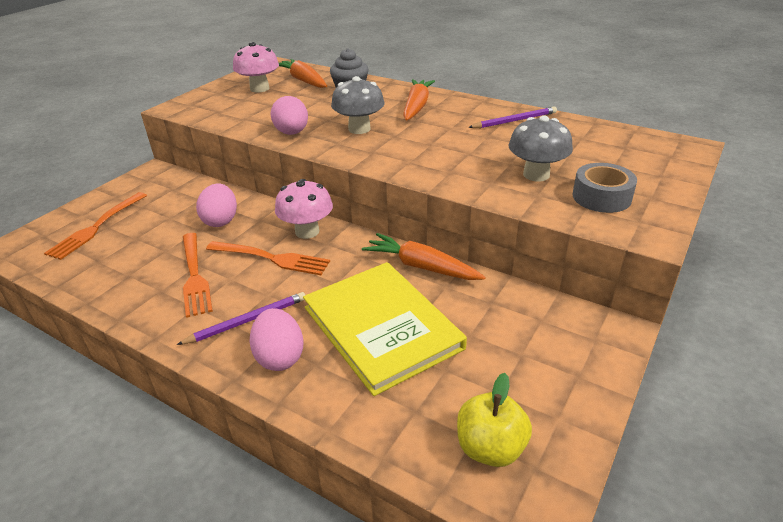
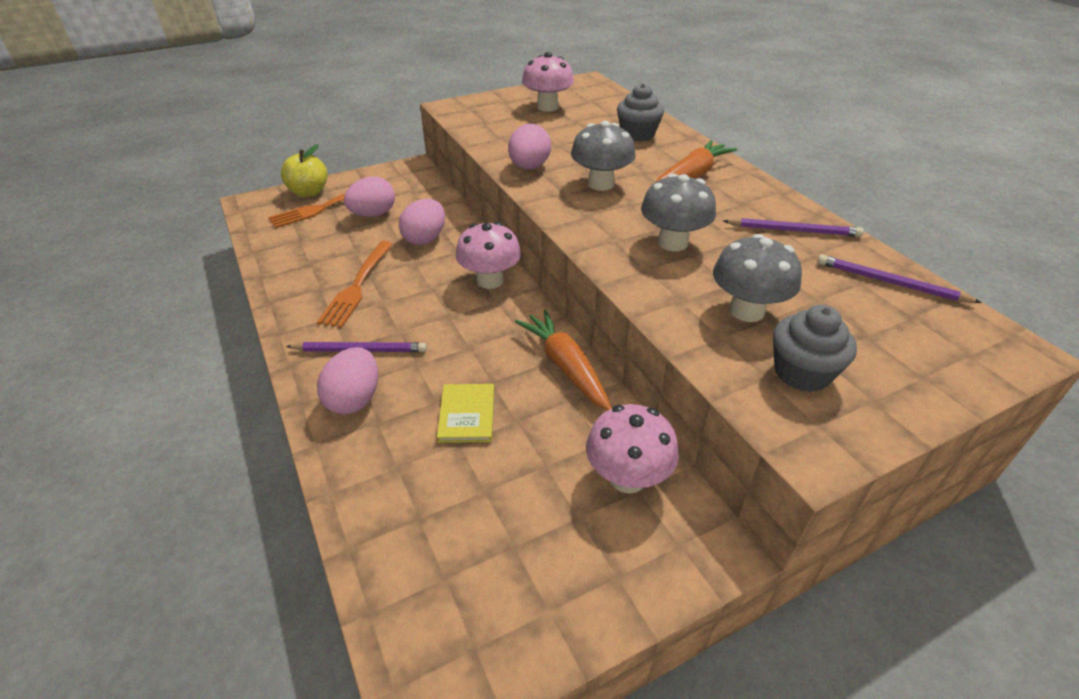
camera: 30 degrees right, 5 degrees up
(152, 218) = (373, 214): none -> pink egg
(271, 258) = (434, 296): orange fork -> none
(303, 80) = (600, 109): orange carrot -> none
(382, 327) = (467, 415): yellow book -> yellow book, size x0.44
(449, 150) = (672, 242): none -> grey mushroom
(490, 448) = (450, 599): yellow apple -> yellow apple (309, 192)
(528, 316) = (627, 477): none -> pink mushroom
(596, 133) = (890, 283): none -> purple pencil
(601, 197) = (802, 372): grey tape -> grey cupcake

